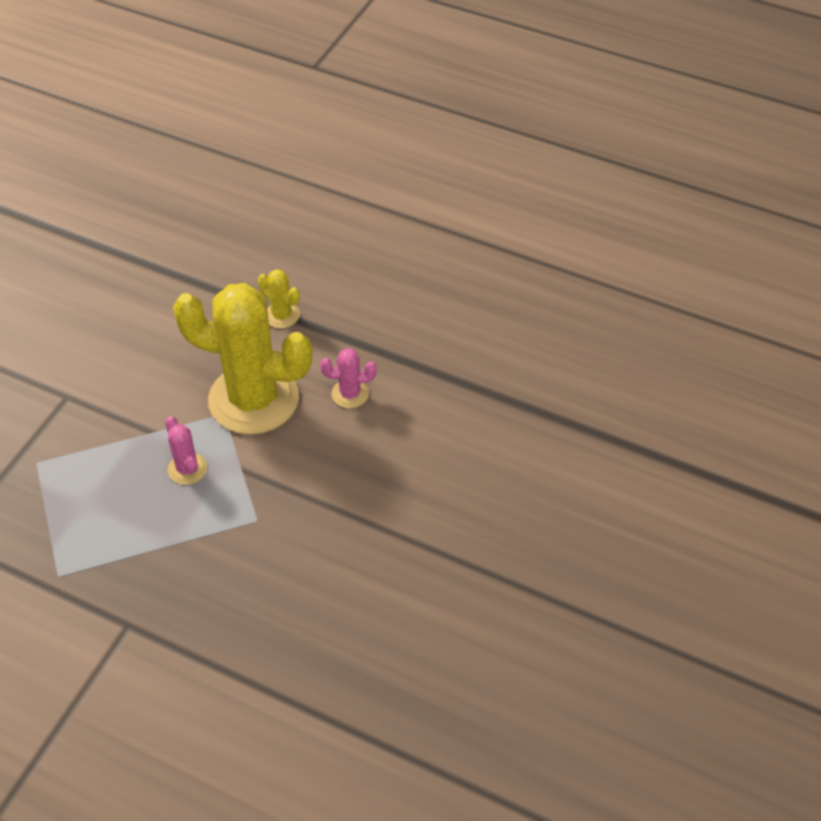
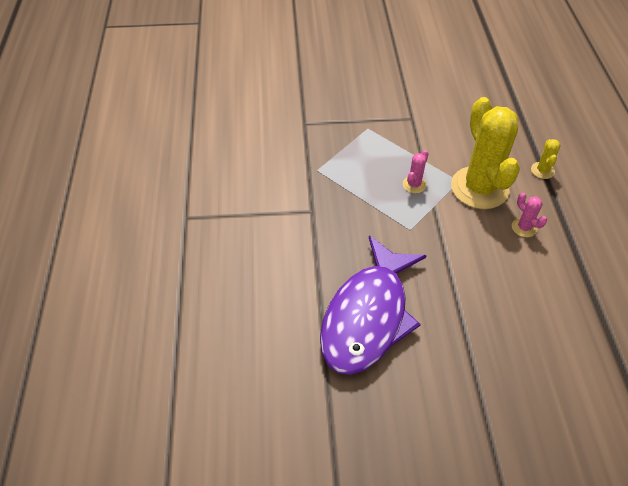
camera: 60 degrees right, 0 degrees up
(354, 654) = (368, 316): none -> purple fish

